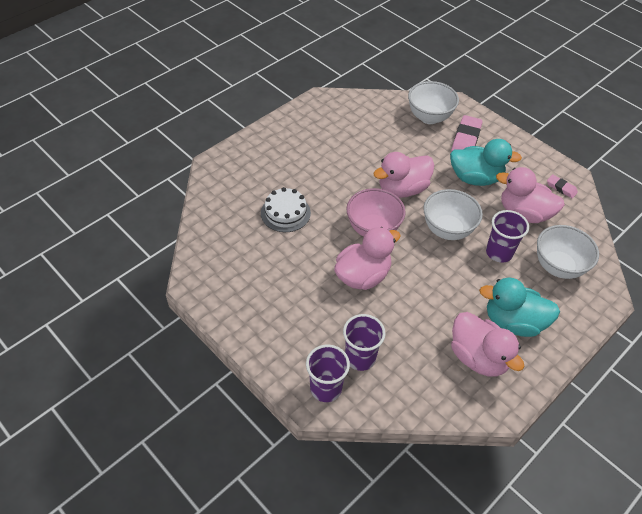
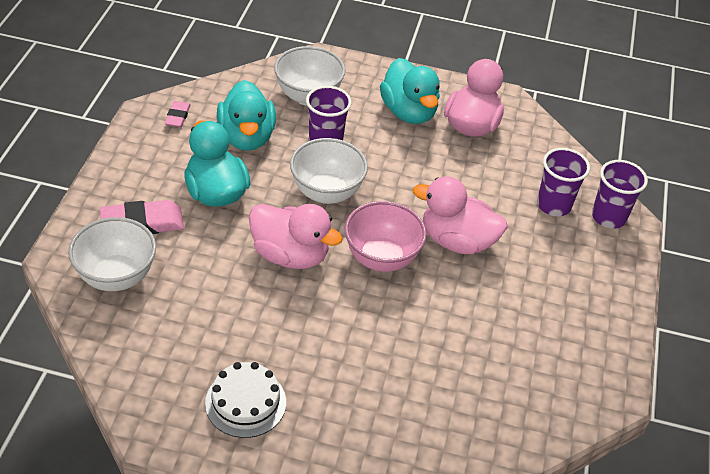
camera: 125 degrees left, 5 degrees down
(285, 213) = (429, 358): white cake -> white cake (245, 402)
(524, 213) = (246, 137): pink duck -> turquoise duck

